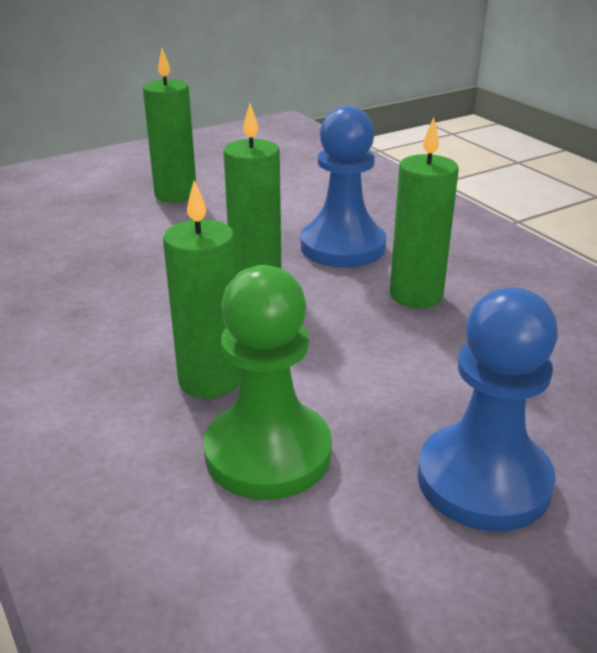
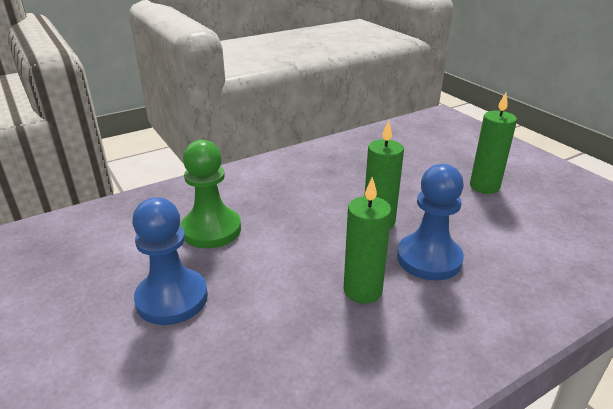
camera: 90 degrees right, 0 degrees up
(210, 380) = (269, 211): green candle -> none

